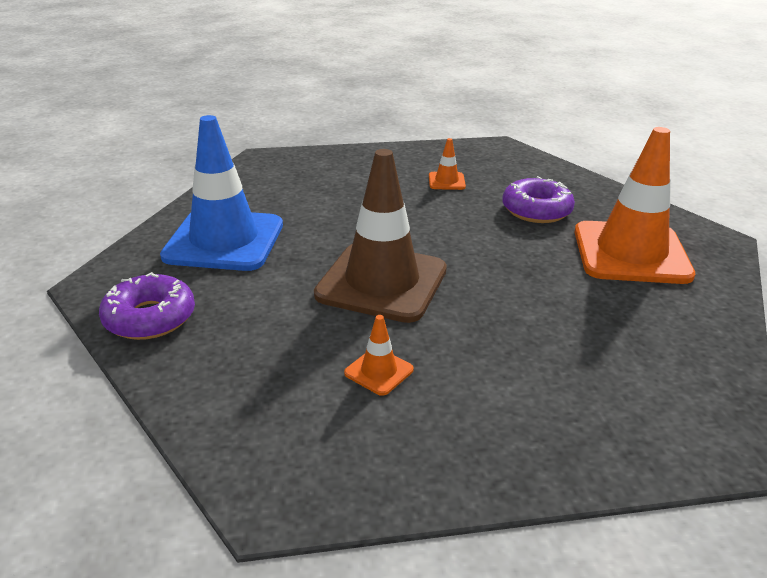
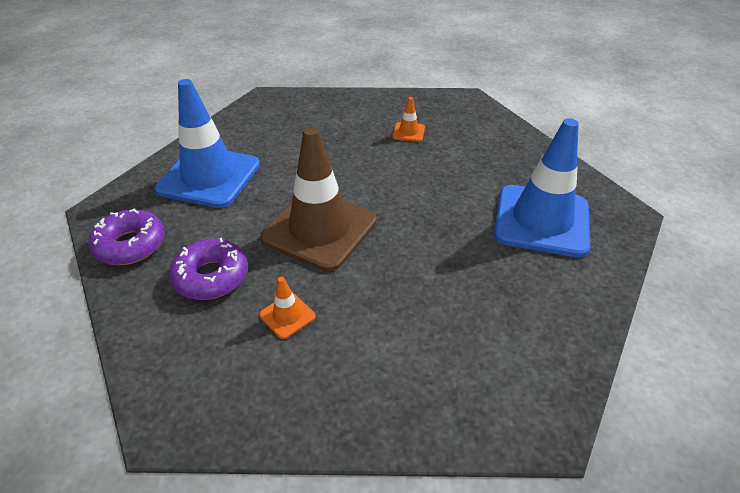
camera: 10 degrees right, 10 degrees up
(536, 210) = (475, 168): purple donut -> purple donut (211, 277)
(631, 253) = (541, 220): orange traffic cone -> blue traffic cone

